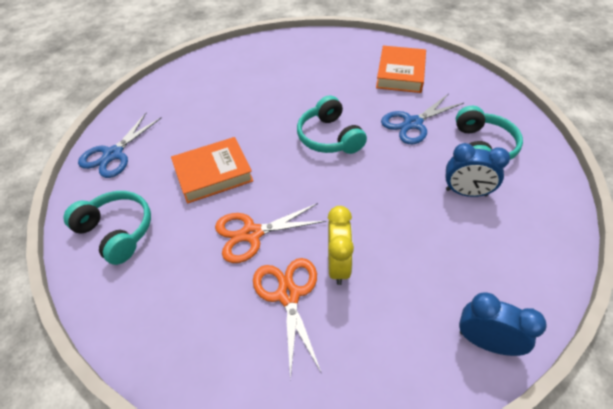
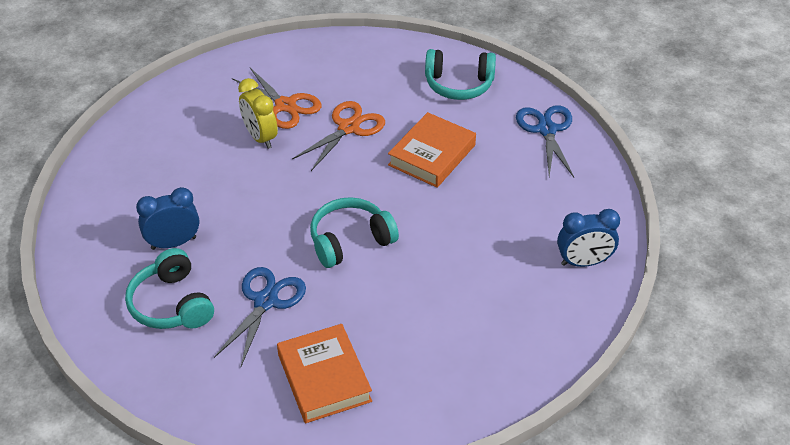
camera: 145 degrees right, 5 degrees down
(329, 137) = (350, 241): turquoise headphones -> turquoise headphones turned 60 degrees counterclockwise
(485, 342) = (125, 139): blue clock -> blue clock (583, 262)

